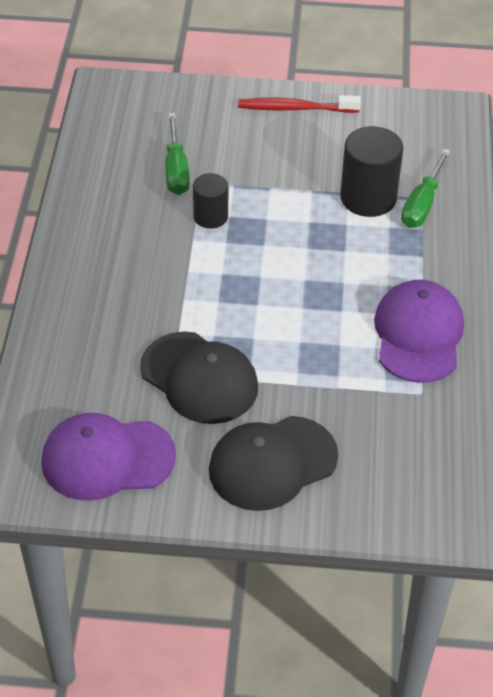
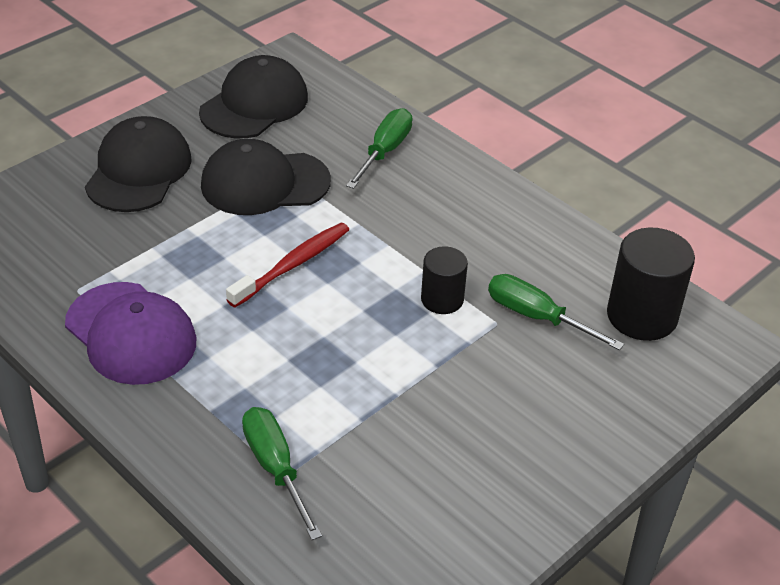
camera: 130 degrees right, 5 degrees down
(82, 337) = (385, 151): none -> green screwdriver
(107, 459) = (254, 104): purple cap -> black cap
(295, 108) = (547, 476): red toothbrush -> red toothbrush (292, 265)
(368, 198) = (336, 431): black cylinder -> black cylinder (641, 316)

